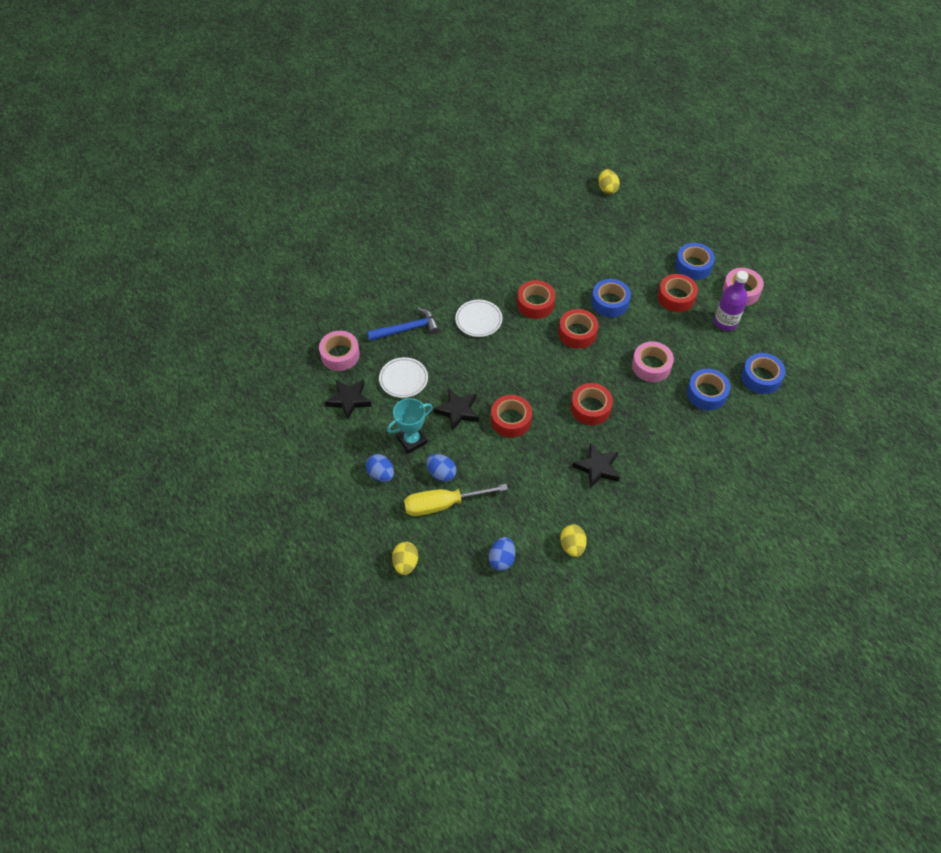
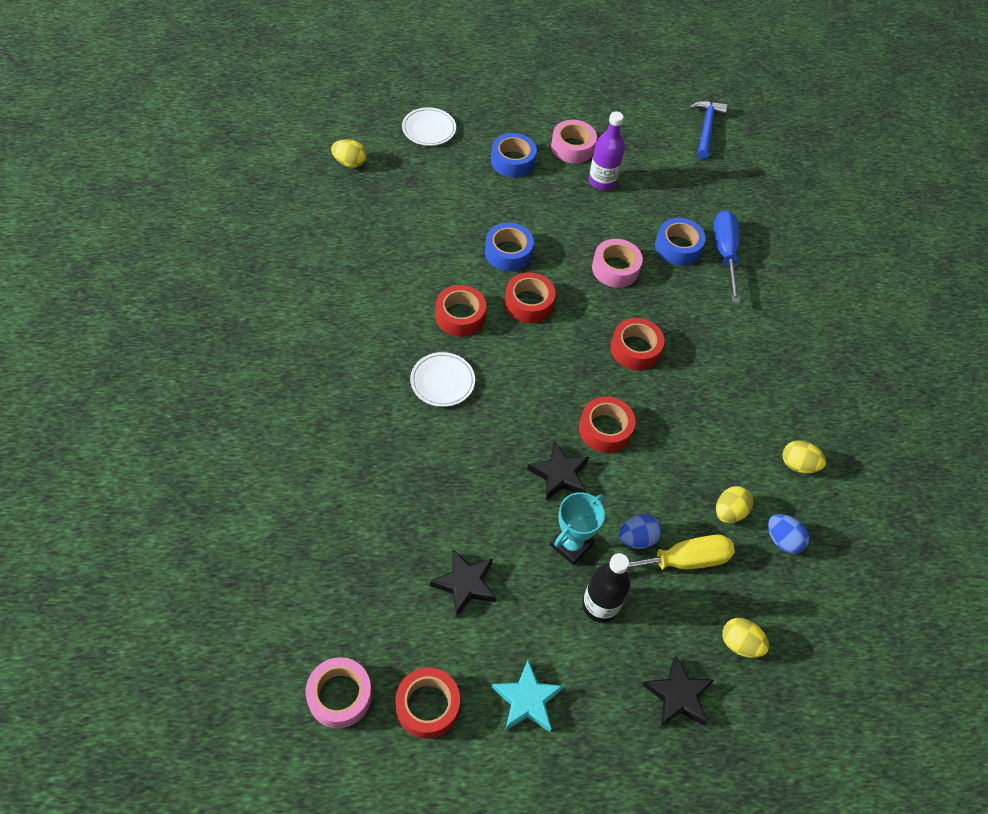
camera: 65 degrees left, 0 degrees up
(296, 465) = (527, 700): none -> turquoise star
(340, 355) = (386, 557): pink tape -> pink tape (339, 696)
(381, 474) = (600, 605): blue egg -> black bottle
(403, 379) = (475, 506): white plate -> white plate (429, 129)
(407, 329) = (400, 461): blue hammer -> blue hammer (706, 128)
(412, 440) = (571, 545): turquoise trophy -> turquoise trophy turned 45 degrees clockwise
(442, 505) = (680, 561): yellow screwdriver -> yellow screwdriver turned 120 degrees counterclockwise
(500, 518) = (729, 512): none -> yellow egg
(597, 468) = (714, 387): black star -> black star (678, 695)
(676, 297) = (542, 198): red tape -> red tape (427, 706)
(729, 424) = (725, 253): none -> blue screwdriver
(761, 377) = (685, 197): blue tape -> none

